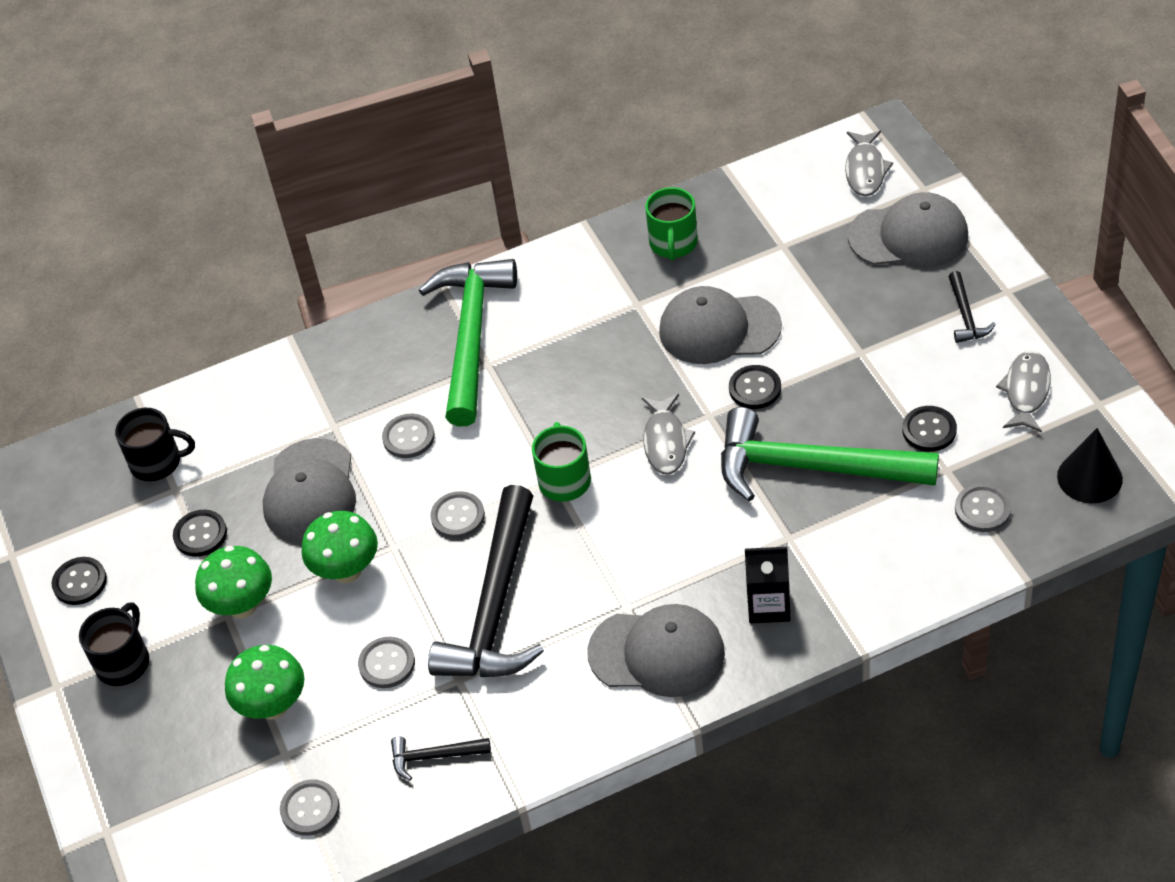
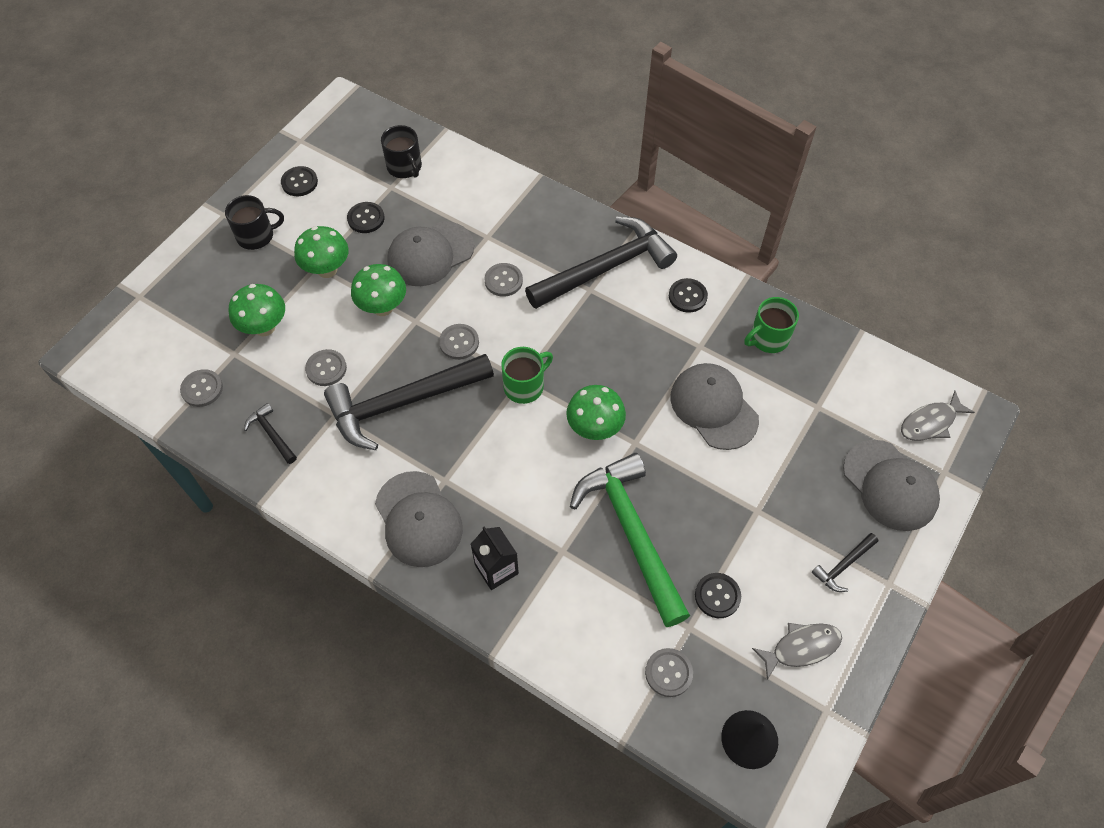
camera: 50 degrees right, 10 degrees up
(471, 337) = (605, 268): green hammer -> black hammer
(665, 441) = (594, 428): grey fish -> green mushroom
(755, 388) = (677, 459): black button -> black button (687, 296)

